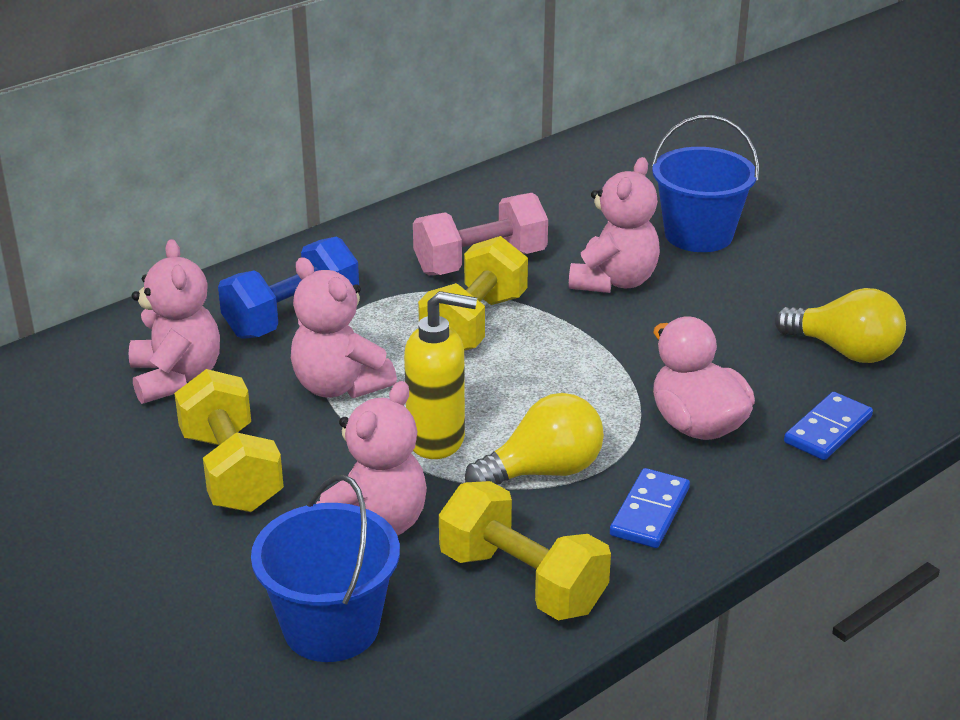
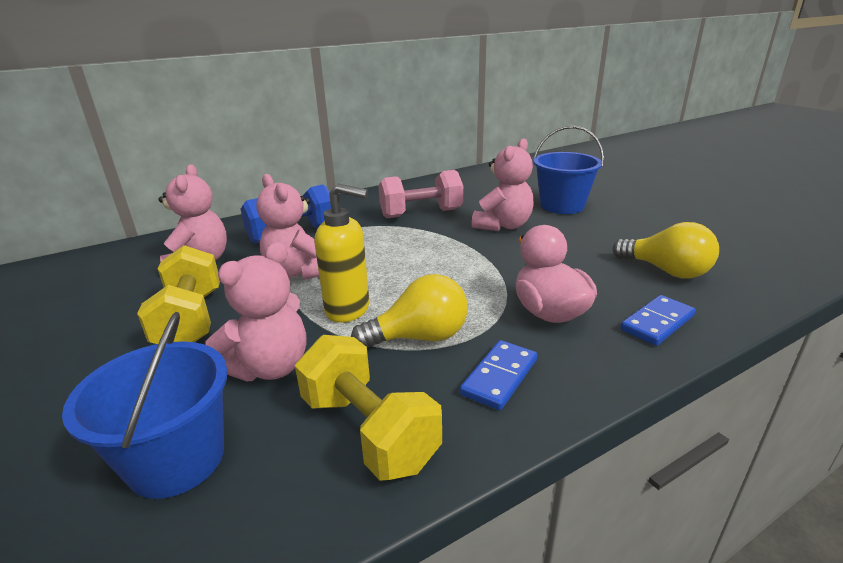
camera: 10 degrees right, 5 degrees down
(474, 324) = (404, 243): yellow dumbbell -> none

